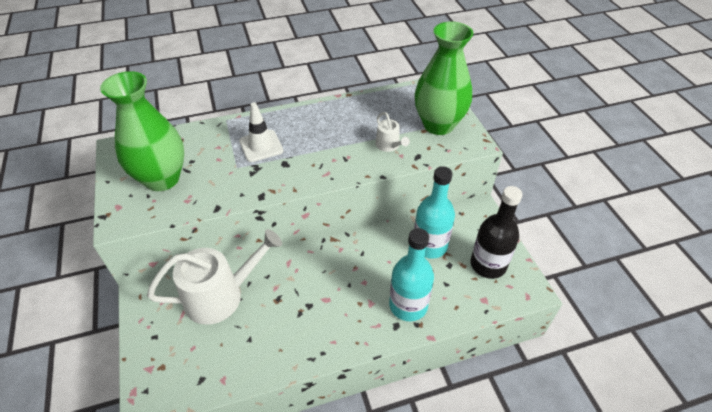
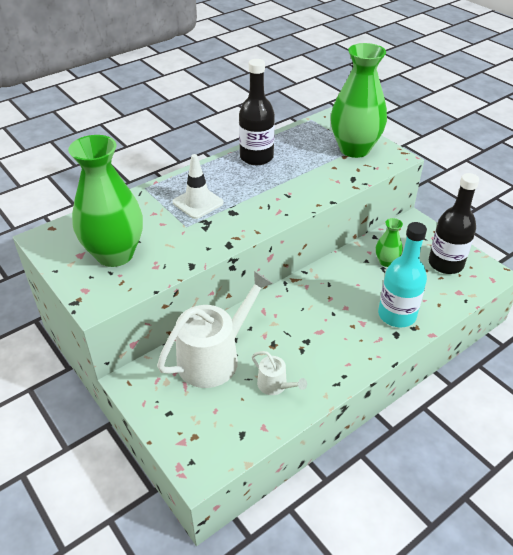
camera: 20 degrees left, 5 degrees down
(341, 112) = (256, 157): none -> black bottle
(389, 145) = (321, 175): white watering can -> white watering can (275, 385)
(429, 245) = (386, 262): turquoise bottle -> green vase

